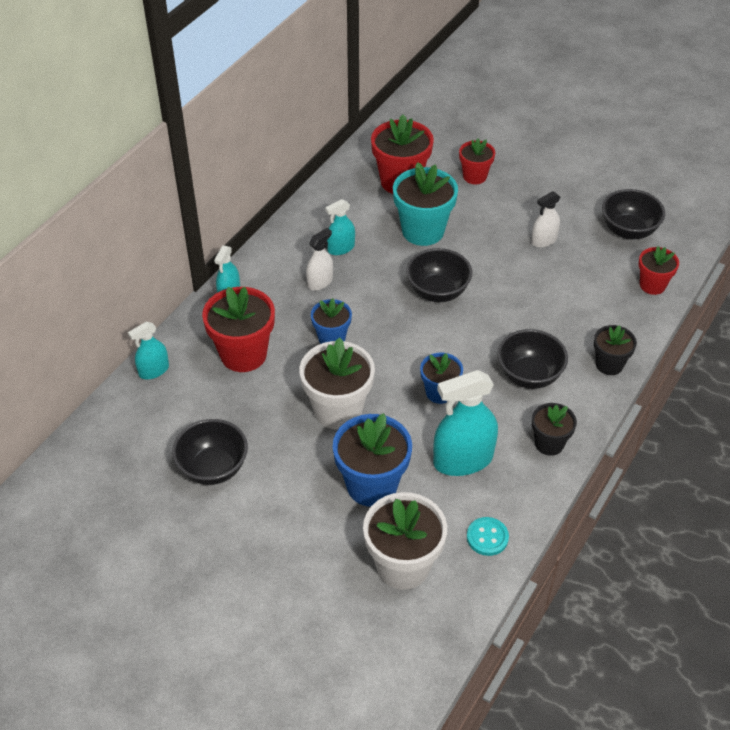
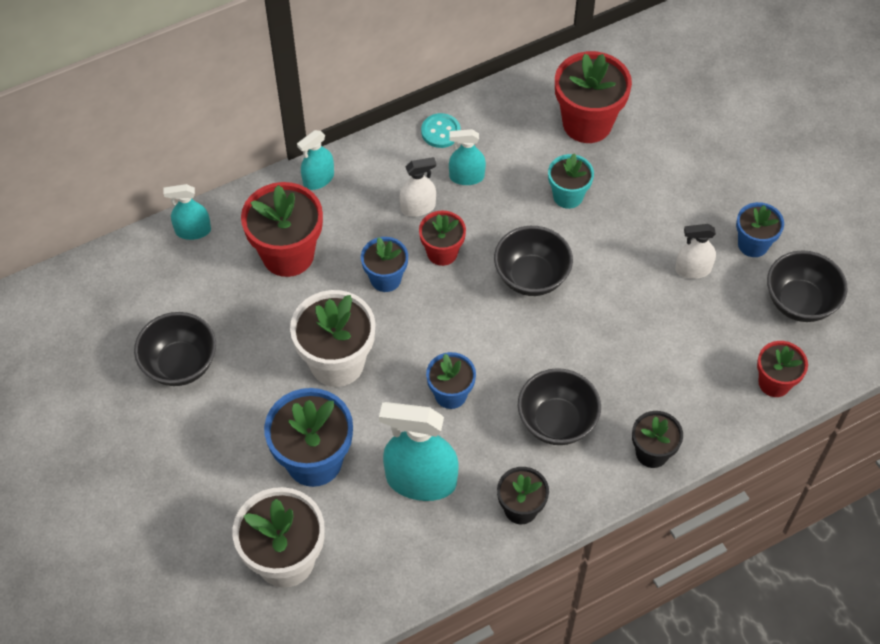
camera: 30 degrees right, 10 degrees up
(423, 231) = (568, 196): turquoise flower pot -> turquoise flower pot, size x0.59
(474, 176) = (674, 153): red flower pot -> red flower pot (442, 252)
(487, 537) = (385, 575): turquoise button -> turquoise button (440, 132)
(570, 209) = (753, 244): none -> blue flower pot

